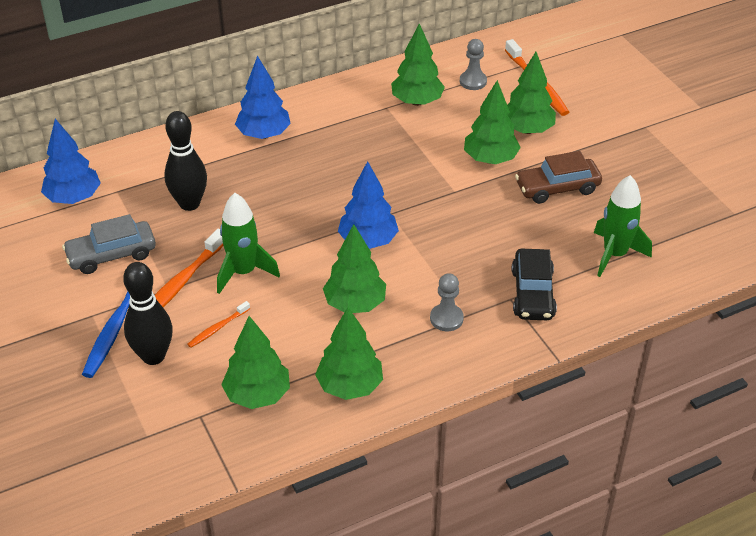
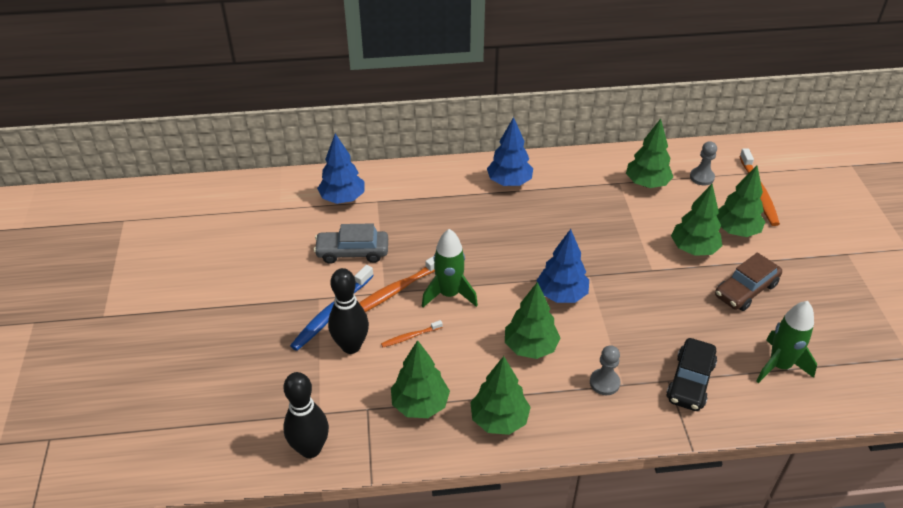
camera: 20 degrees right, 0 degrees up
(189, 203) = (428, 225): black bowling pin -> black bowling pin (310, 449)
(557, 188) = (745, 290): brown car -> brown car turned 45 degrees counterclockwise

